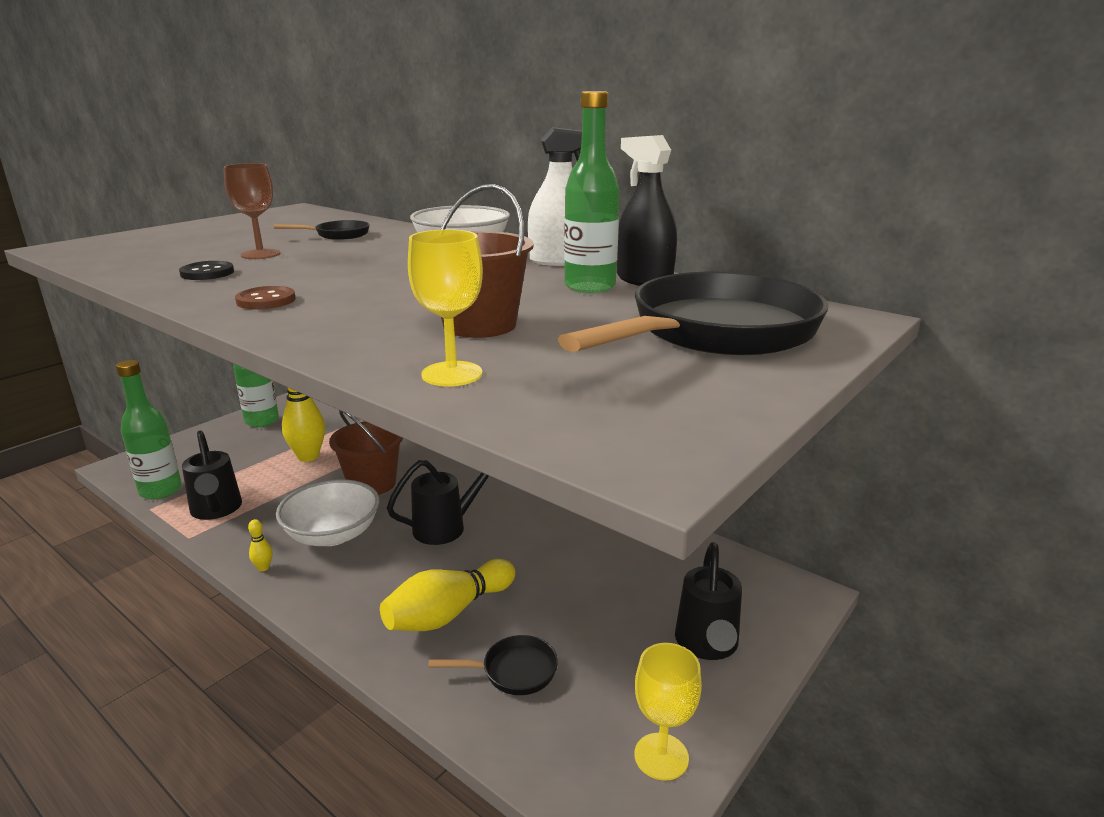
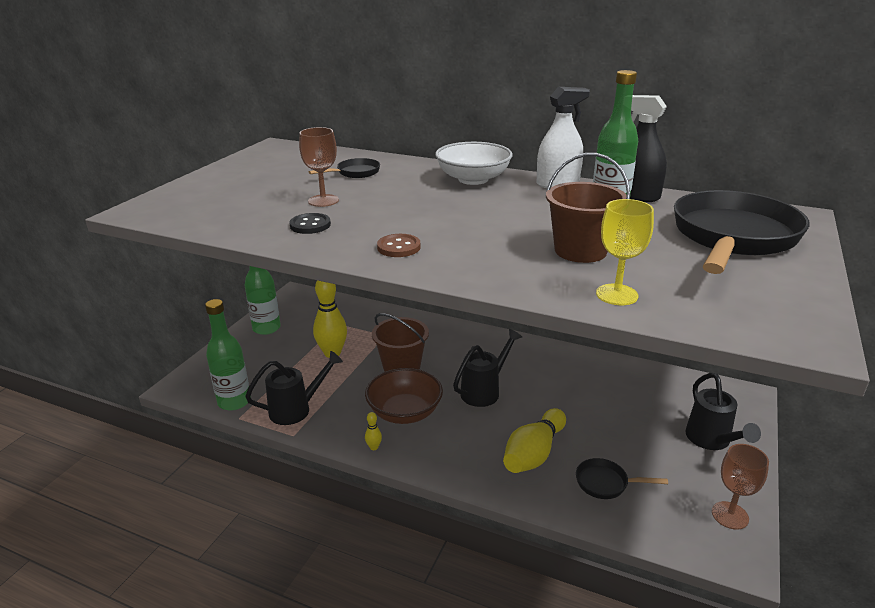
camera: 15 degrees left, 5 degrees up
(216, 510) = (296, 409): black watering can -> black watering can turned 75 degrees counterclockwise
(332, 534) = (404, 412): white bowl -> brown bowl
(513, 671) = (605, 483): black pan -> black pan turned 150 degrees counterclockwise
(661, 756) = (730, 515): yellow goblet -> brown goblet

